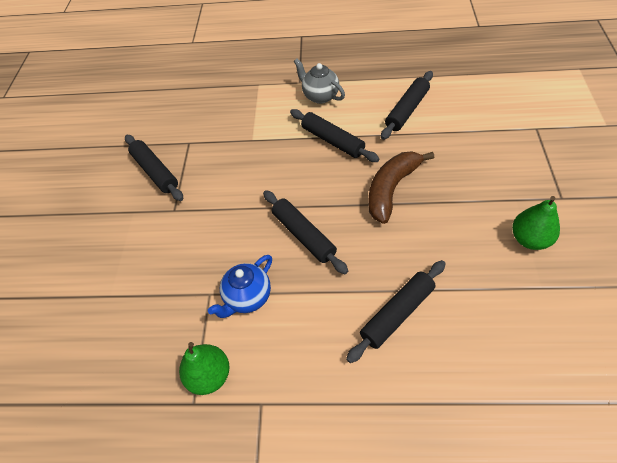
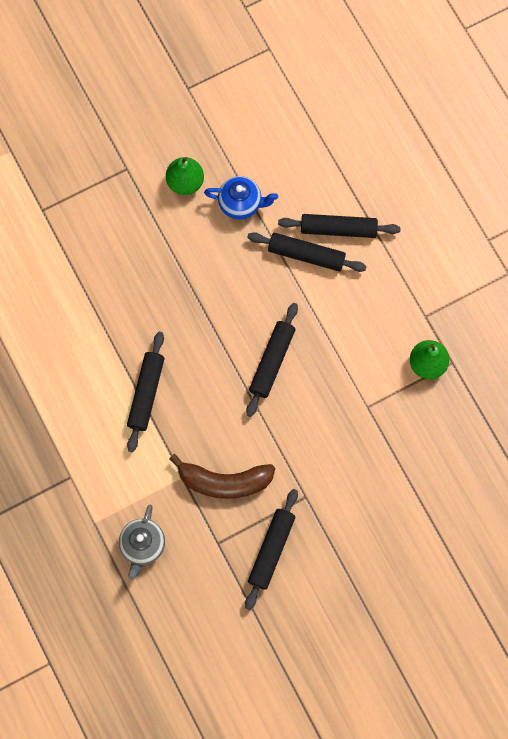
camera: 125 degrees left, 20 degrees up
(247, 298) = (353, 374): blue teapot -> blue teapot (241, 204)
(320, 96) = (84, 441): grey teapot -> grey teapot (142, 545)
(391, 189) = (183, 310): brown banana -> brown banana (224, 481)
(407, 110) = (68, 340): black rolling pin -> black rolling pin (338, 229)

